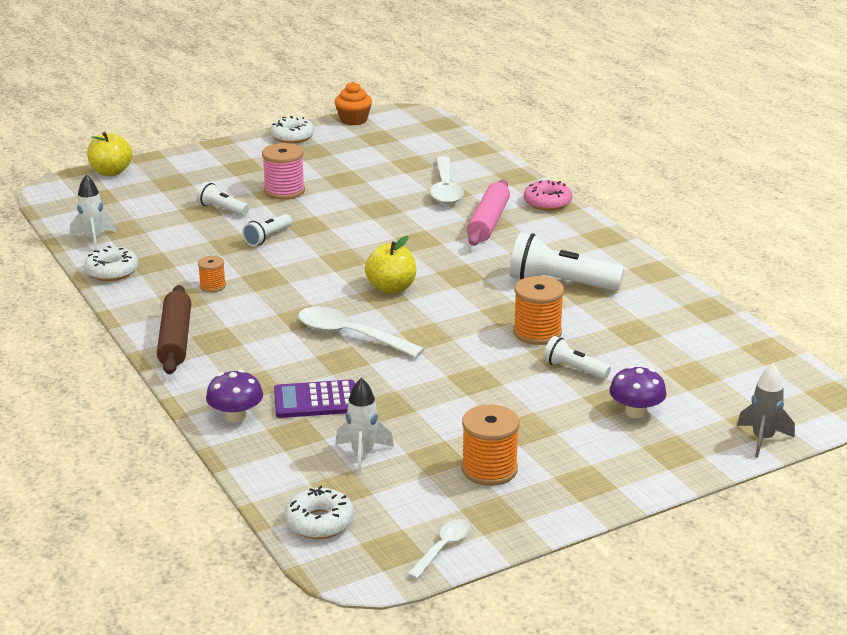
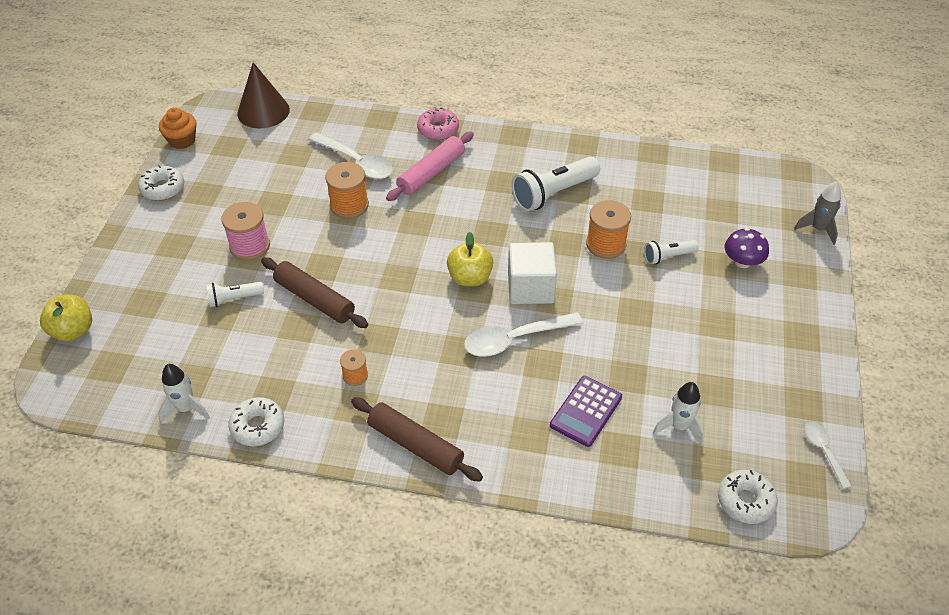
camera: 50 degrees left, 20 degrees up
(236, 416) = (565, 470): purple mushroom -> none
(267, 237) = (315, 299): white flashlight -> brown rolling pin
(423, 319) = (530, 288): none -> white cube
(438, 131) = (263, 111): none -> brown cone
(488, 222) = (431, 173): pink rolling pin -> pink rolling pin turned 75 degrees clockwise
(489, 469) = (751, 372): orange spool -> orange spool (349, 205)

